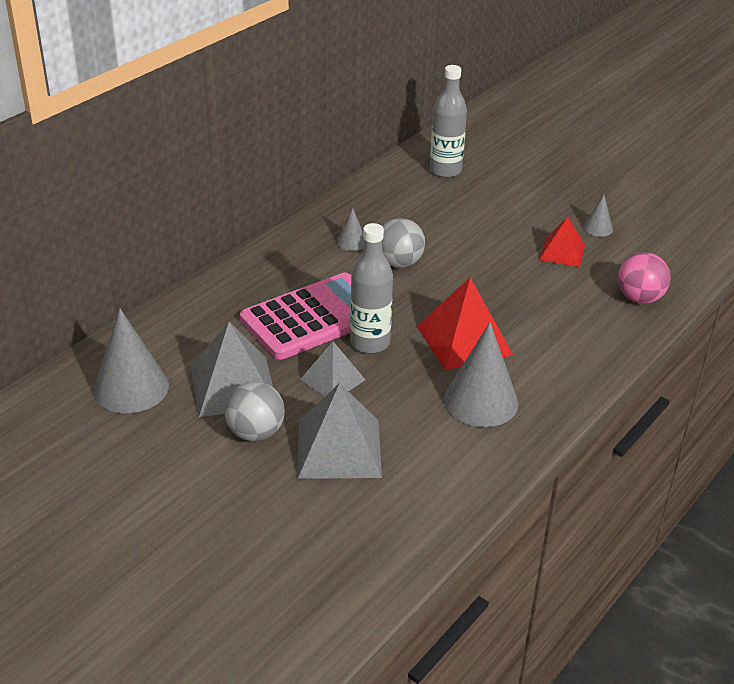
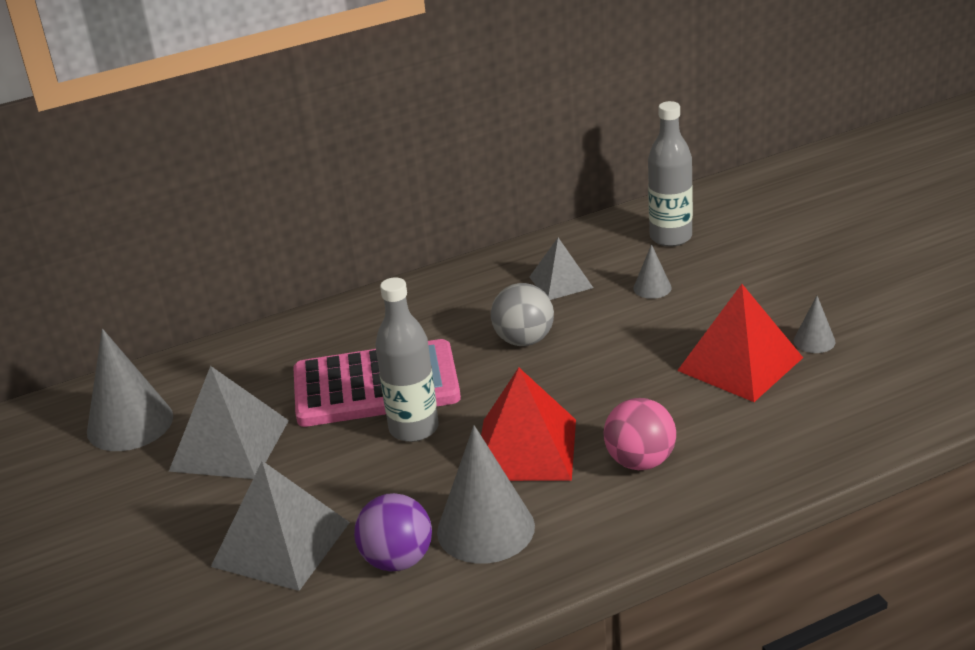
camera: 30 degrees right, 5 degrees down
(255, 433) = (210, 503): grey ball -> none
(332, 379) = (338, 462): grey pyramid -> grey pyramid (561, 282)
(352, 242) = (489, 305): grey cone -> grey cone (652, 288)
(436, 438) = (397, 560): none -> purple ball
(562, 252) = (740, 364): red pyramid -> red pyramid, size x1.64
(639, 298) = (798, 444): pink ball -> pink ball (640, 461)

